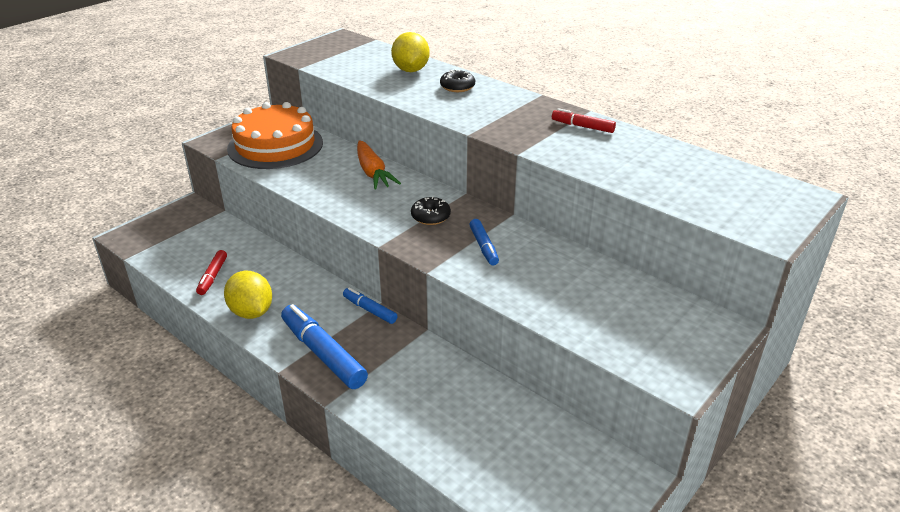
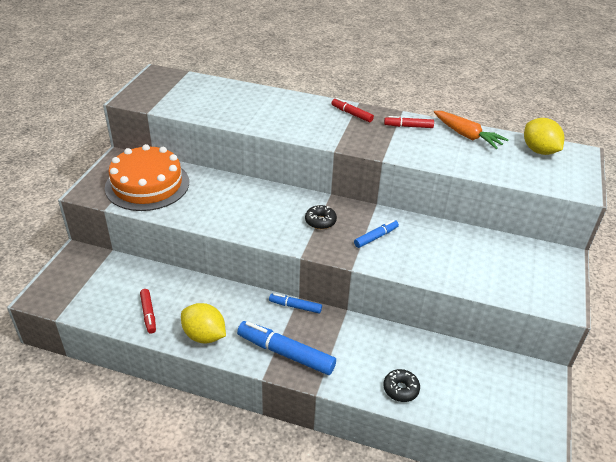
camera: 25 degrees left, 5 degrees up
(373, 173) = (248, 192): orange carrot -> orange carrot (466, 135)
(411, 70) = (243, 98): yellow lemon -> yellow lemon (539, 151)
(457, 87) = (292, 107): black donut -> black donut (400, 389)
(483, 247) = (376, 237): blue marker -> blue marker turned 90 degrees counterclockwise
(522, 103) = (351, 114): none -> red marker

